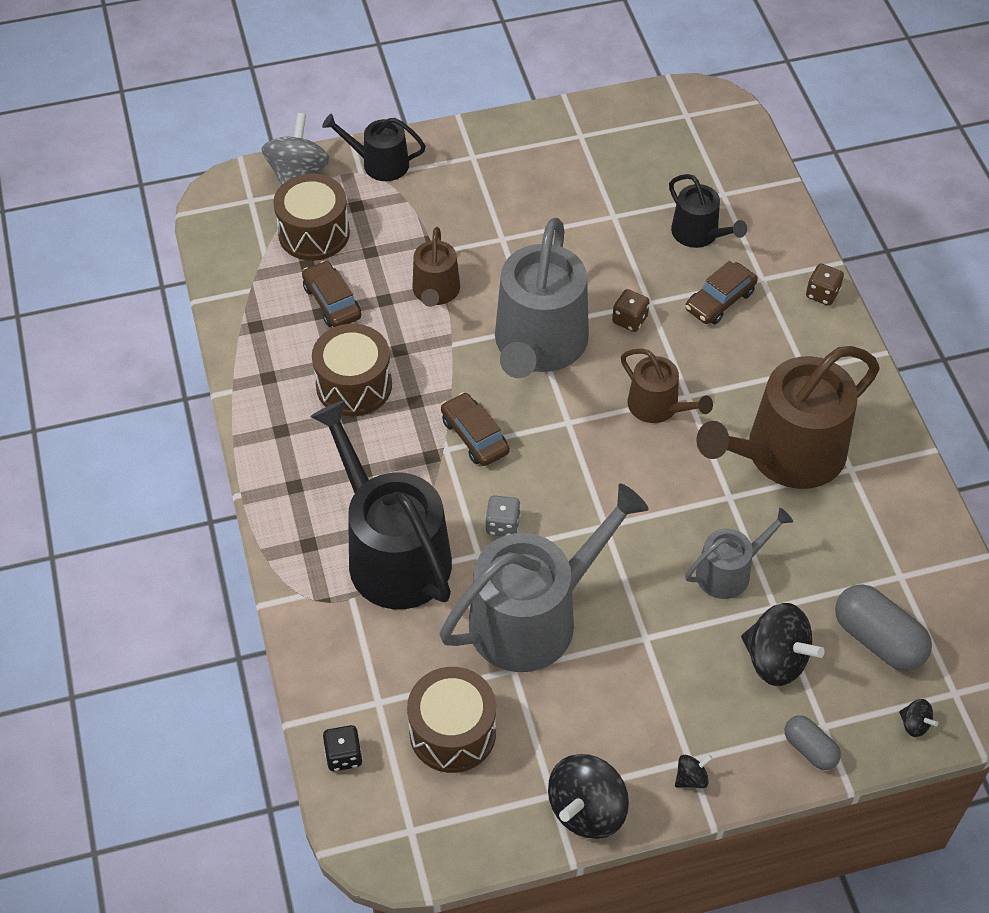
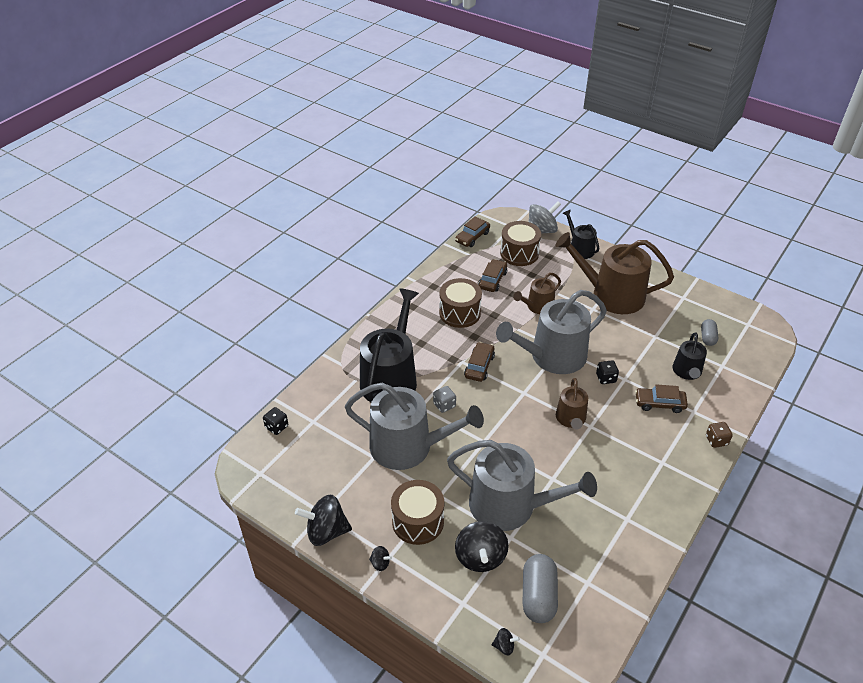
camera: 50 degrees right, 10 degrees down
(219, 260) = (472, 237): none -> brown car
(452, 732) = (321, 456): brown drum -> brown drum (418, 521)
(629, 320) = (606, 378): brown dice -> black dice
(729, 572) = (510, 505): grey watering can -> grey watering can, size x1.93
(786, 454) = (603, 486): brown watering can -> brown watering can (611, 295)
(810, 749) = (444, 605): grey capsule -> grey capsule (707, 337)
(914, 724) = (504, 646): black spinning top -> black spinning top turned 90 degrees counterclockwise

